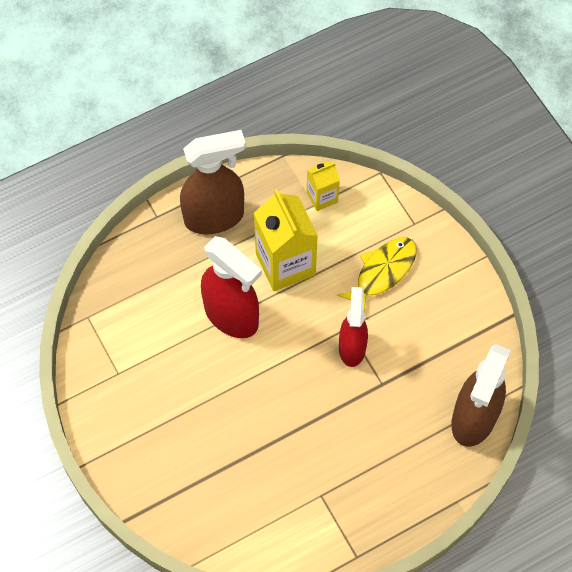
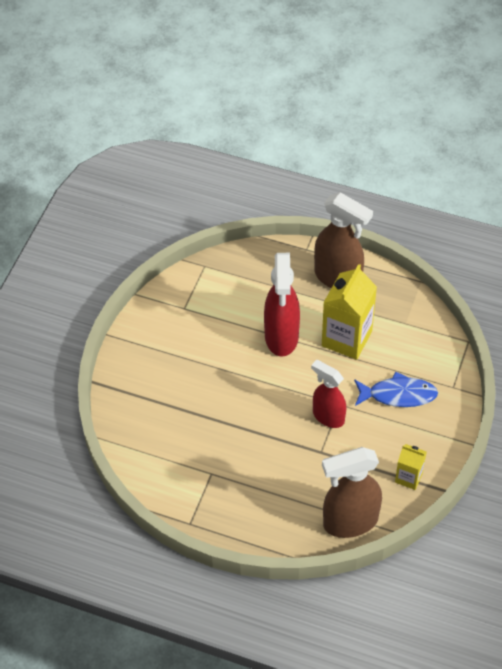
camera: 50 degrees right, 10 degrees down
(322, 197) = (414, 323): yellow carton -> yellow carton (408, 477)
(352, 347) = (328, 416): red spray bottle -> red spray bottle turned 105 degrees counterclockwise
(382, 272) = (398, 395): yellow fish -> blue fish

